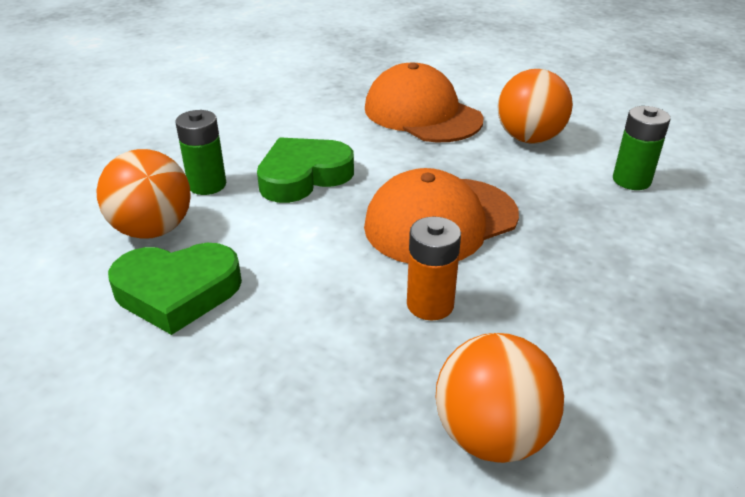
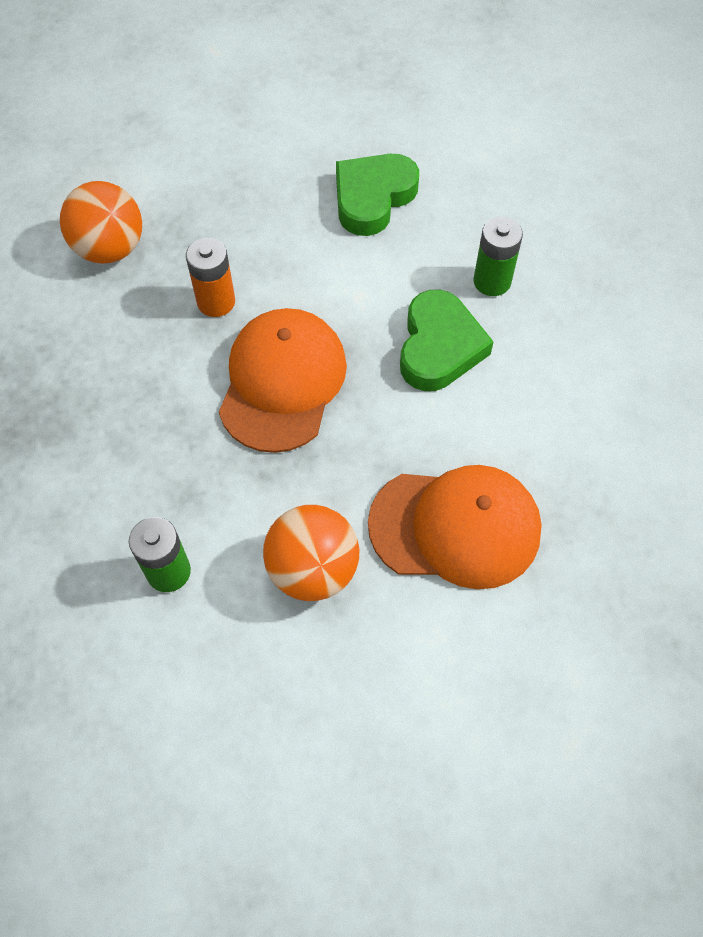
camera: 135 degrees right, 25 degrees up
(153, 230) = (459, 221): orange ball -> none

